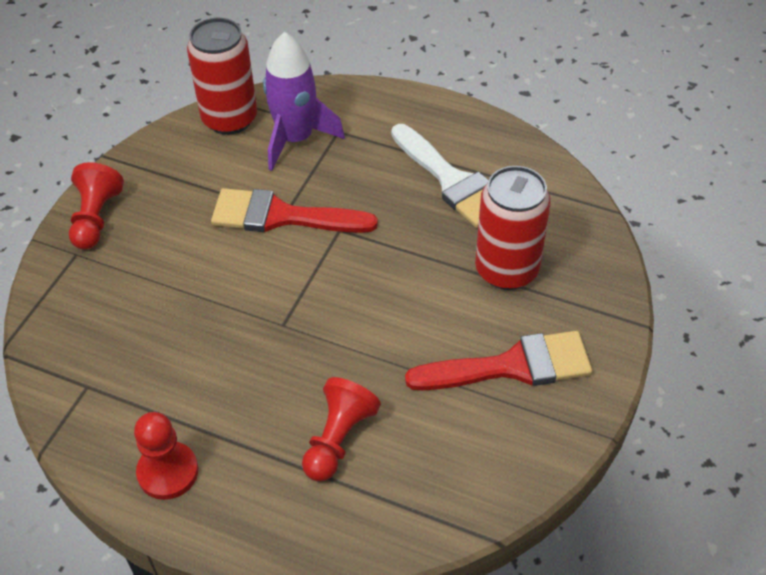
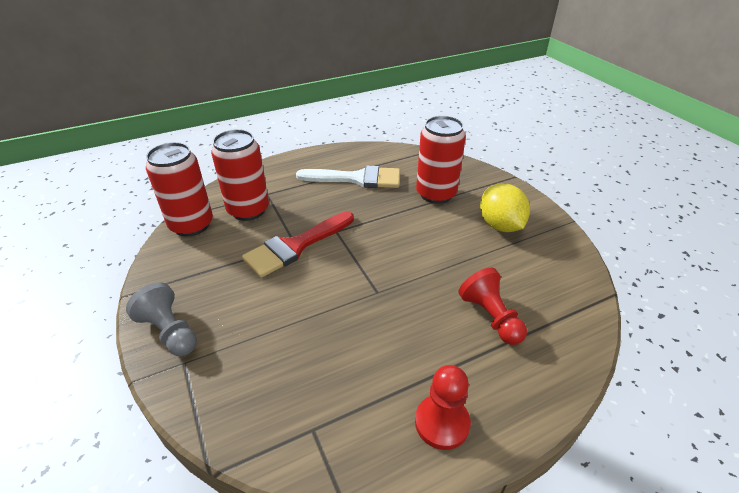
camera: 50 degrees left, 10 degrees down
(96, 218) = (170, 332): red pawn -> grey pawn
(296, 139) = (248, 210): purple rocket -> red can
(512, 366) = (500, 225): red brush -> yellow lemon

